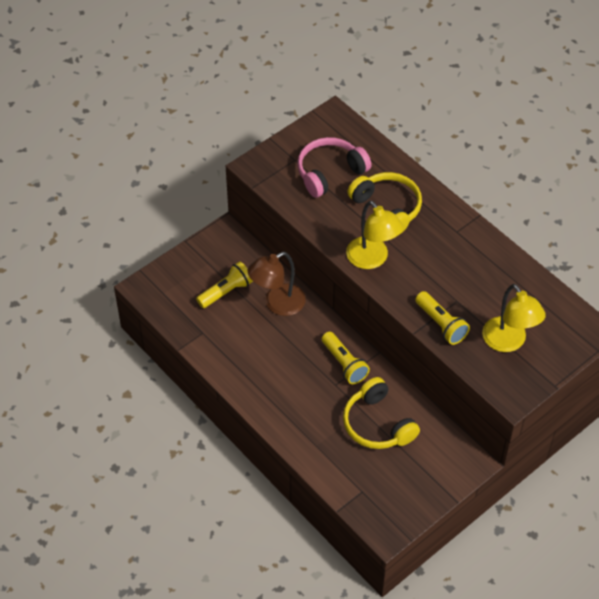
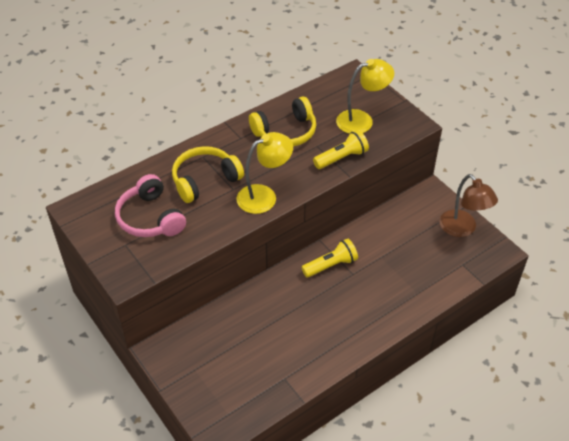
camera: 85 degrees left, 5 degrees down
(226, 292) = (235, 354): yellow flashlight -> none
(277, 304) = (257, 311): brown lamp -> brown lamp (462, 229)
(377, 424) = (395, 248): yellow headphones -> yellow headphones (285, 132)

